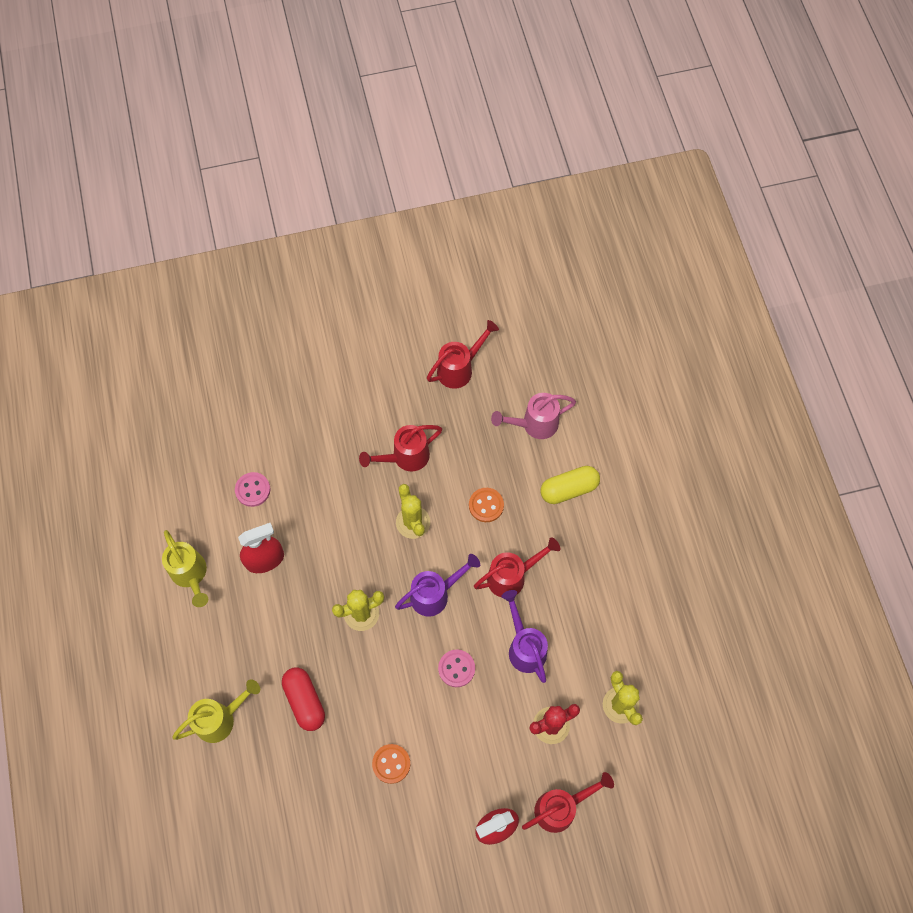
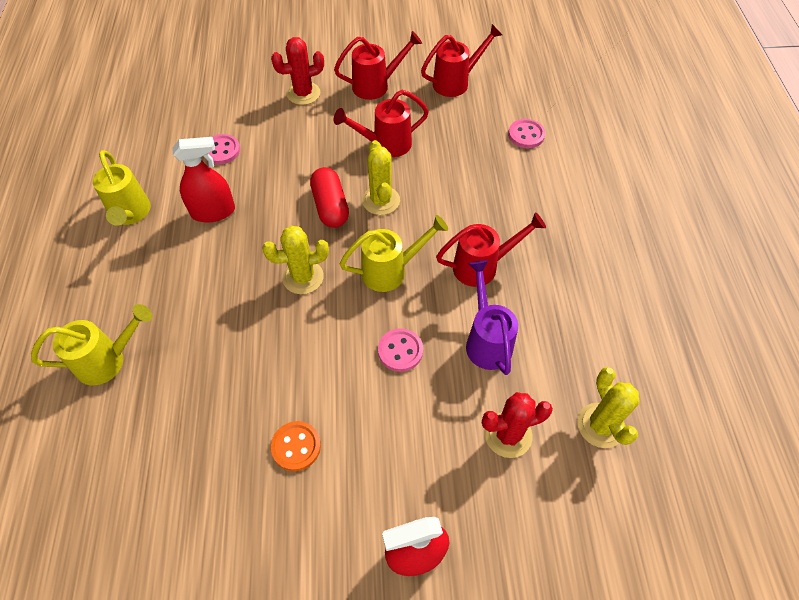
camera: 10 degrees right, 10 degrees down
(304, 701) = (212, 357): red capsule -> red capsule (330, 206)
(313, 407) = (303, 93): none -> red cactus
(435, 594) = (390, 271): purple watering can -> yellow watering can
(486, 505) = (463, 196): orange button -> none
(534, 424) = (526, 135): pink watering can -> pink button
(561, 808) = (508, 543): red watering can -> red watering can (376, 86)
(569, 489) = (557, 194): yellow capsule -> none

